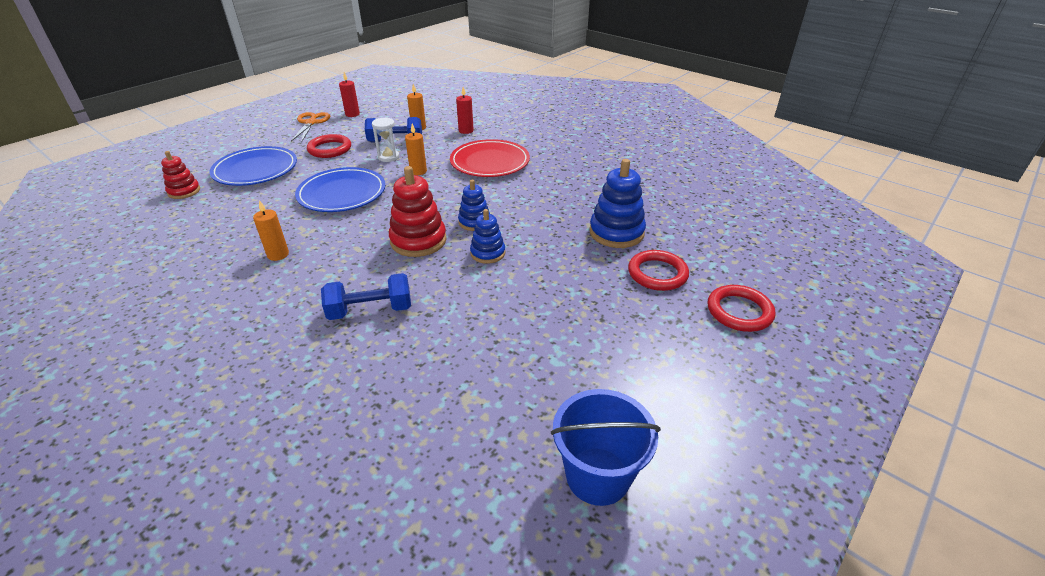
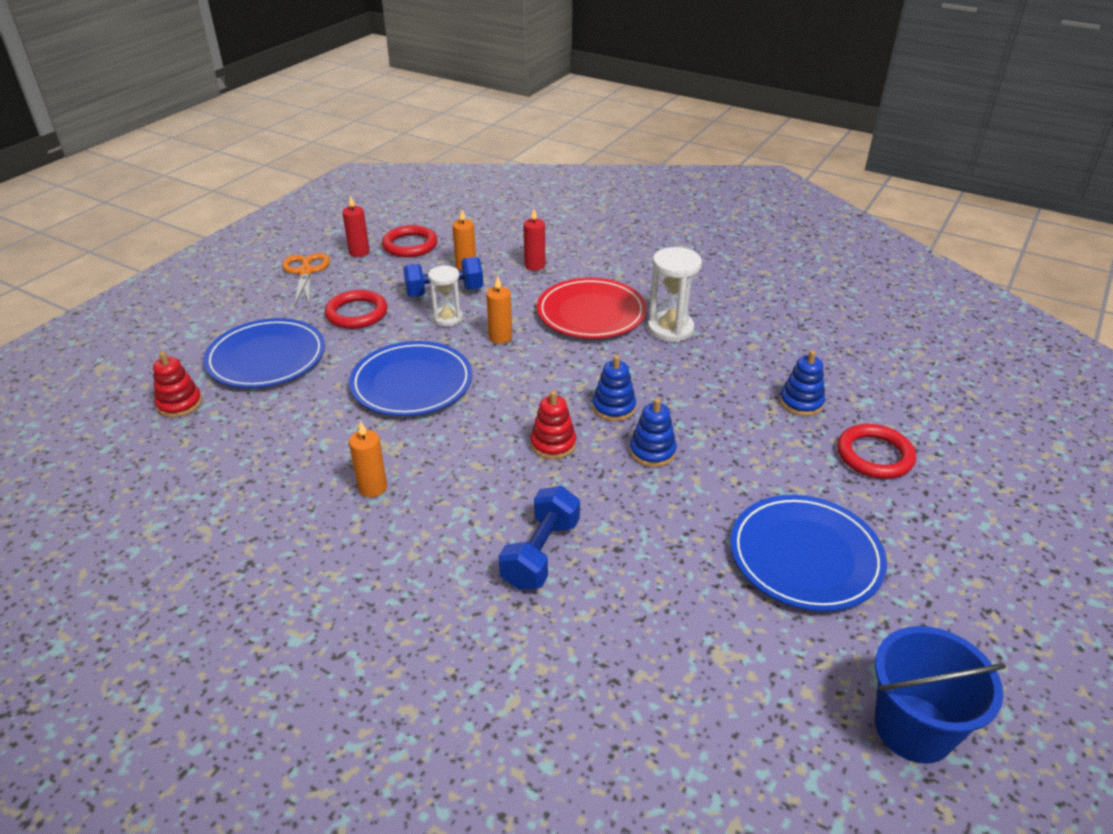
camera: 10 degrees left, 0 degrees up
(370, 310) = (541, 553): blue dumbbell -> blue dumbbell turned 45 degrees counterclockwise
(418, 241) = (553, 444): red stacking toy -> red stacking toy, size x0.61
(541, 177) = (670, 329): none -> white hourglass
(569, 337) = (805, 556): none -> blue plate
(616, 232) = (801, 403): blue stacking toy -> blue stacking toy, size x0.61
(739, 311) = (989, 495): red ring -> red ring (410, 245)

